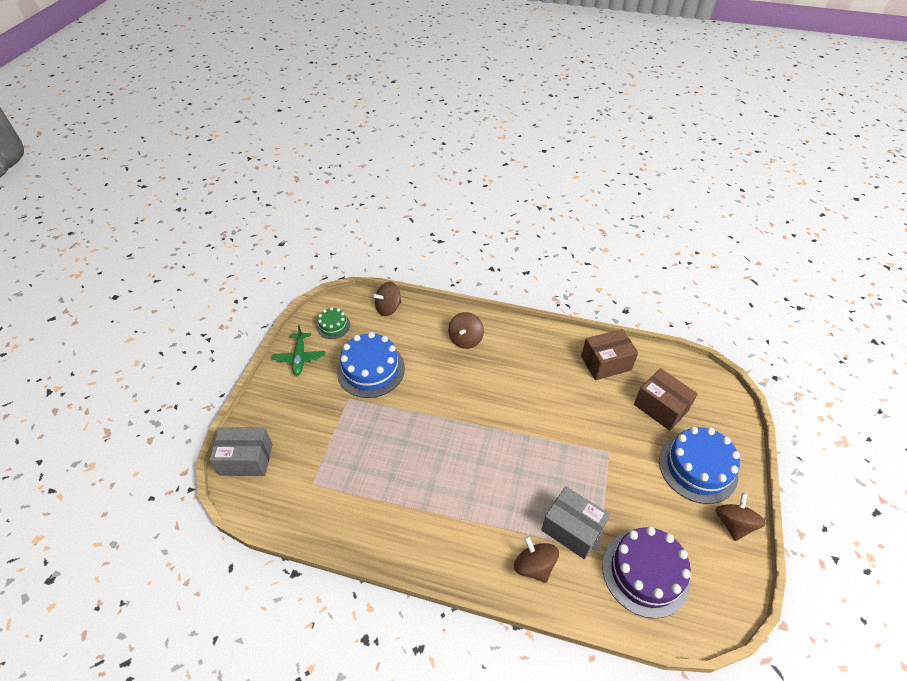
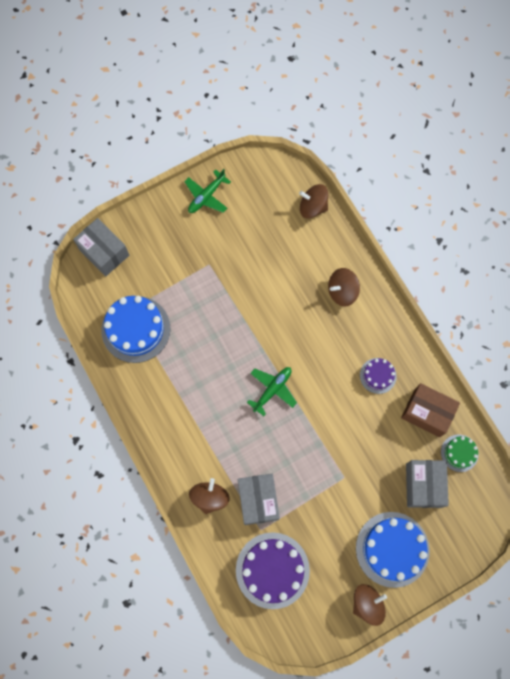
camera: 45 degrees right, 25 degrees up
(333, 326) = (255, 187): green cake -> green cake (459, 453)
(371, 369) = (246, 254): blue cake -> blue cake (136, 329)
(490, 440) = (272, 389): none -> green plane
(549, 368) = (378, 375): none -> purple cake
(660, 407) = (423, 485): brown box -> grey box

